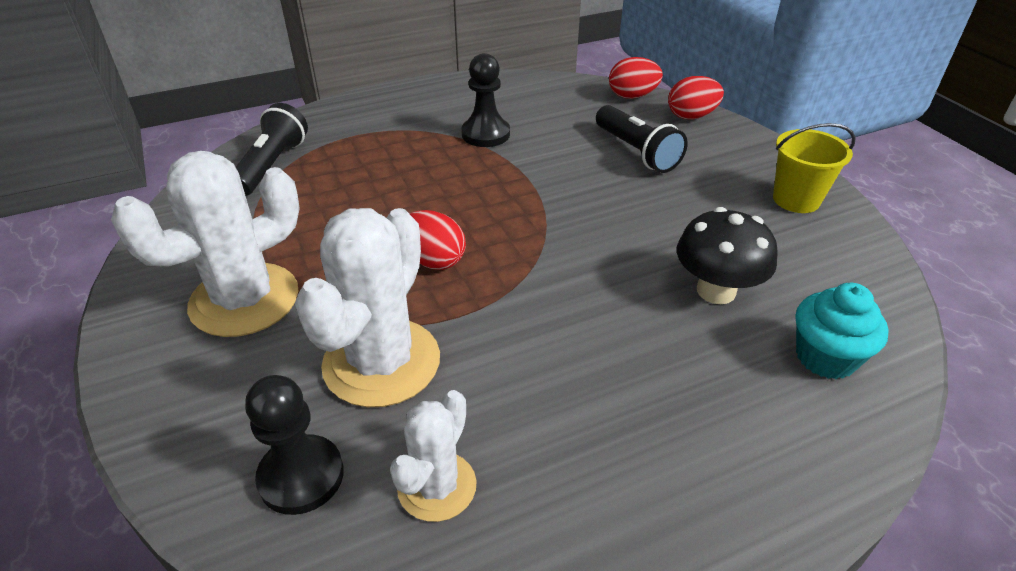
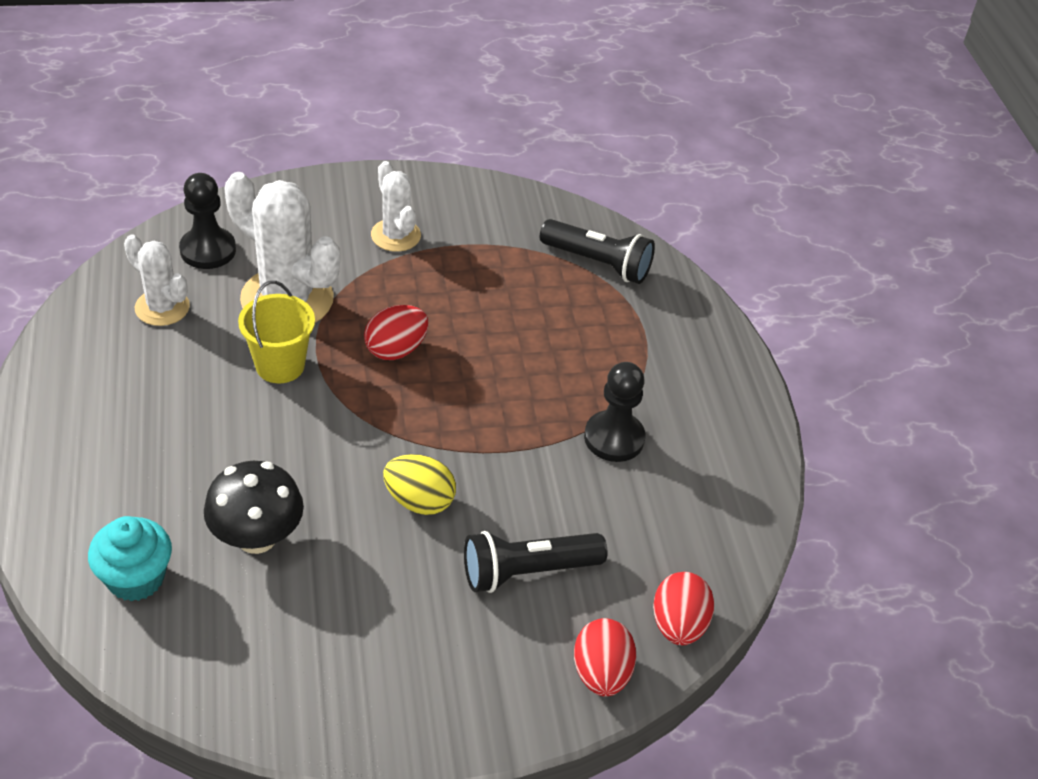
camera: 100 degrees right, 5 degrees up
(244, 300) = (395, 235): white cactus -> white cactus, size x0.57
(609, 210) = (419, 501): none -> yellow egg
(796, 199) = (366, 692): yellow bucket -> yellow bucket (280, 365)

